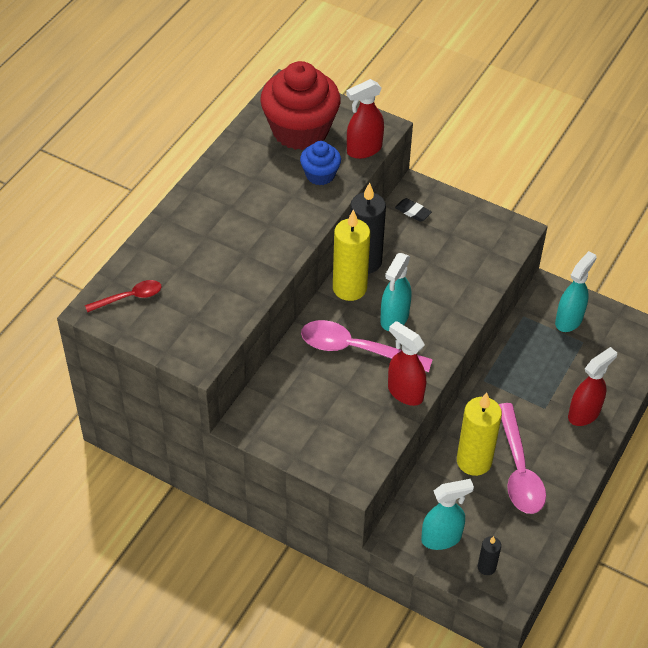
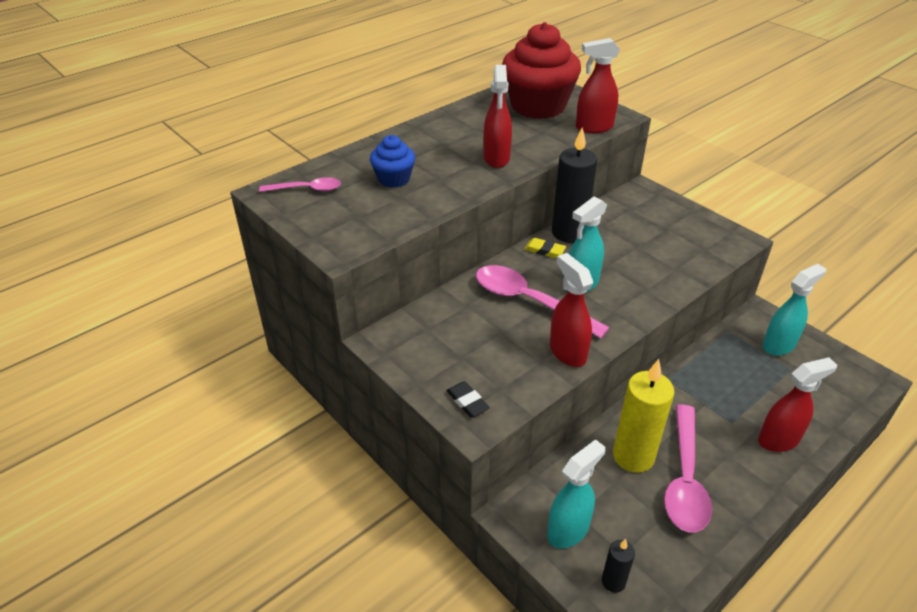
camera: 20 degrees right, 10 degrees down
(129, 297) = (306, 189): red spoon -> pink spoon
(288, 214) = (496, 158): none -> red spray bottle
(320, 175) = (542, 137): blue cupcake -> blue cupcake (393, 179)
(349, 288) = (544, 250): yellow candle -> yellow eraser
(413, 212) = (632, 205): black eraser -> black eraser (467, 401)
(441, 538) = (568, 530): turquoise spray bottle -> turquoise spray bottle turned 45 degrees counterclockwise

